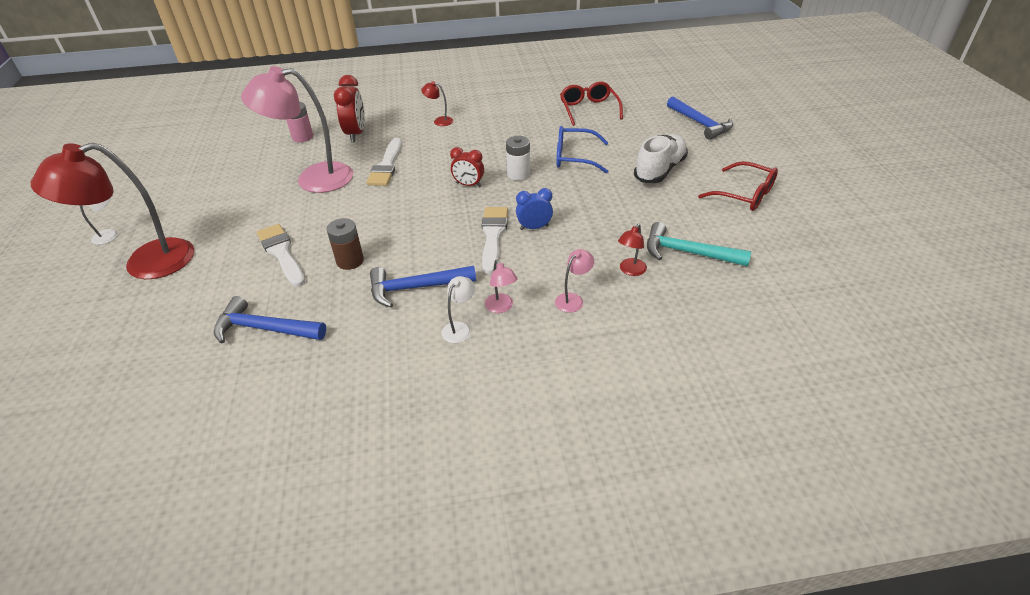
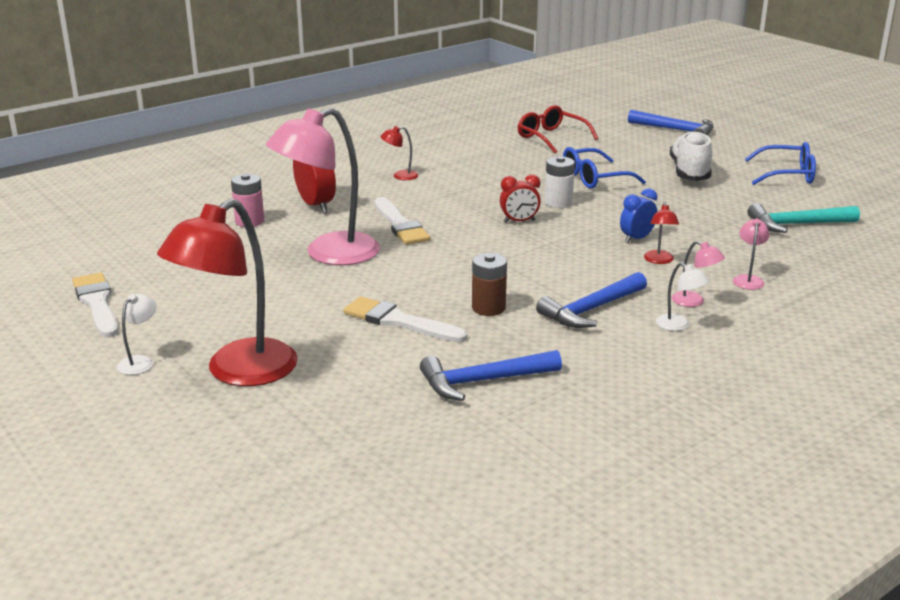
camera: 30 degrees left, 15 degrees down
(459, 328) = (678, 325): white lamp -> white lamp turned 135 degrees clockwise
(493, 236) = (606, 254): white brush -> white brush (97, 303)
(630, 271) = (767, 248): red lamp -> red lamp (659, 260)
(744, 195) = (787, 175): red glasses -> blue glasses

